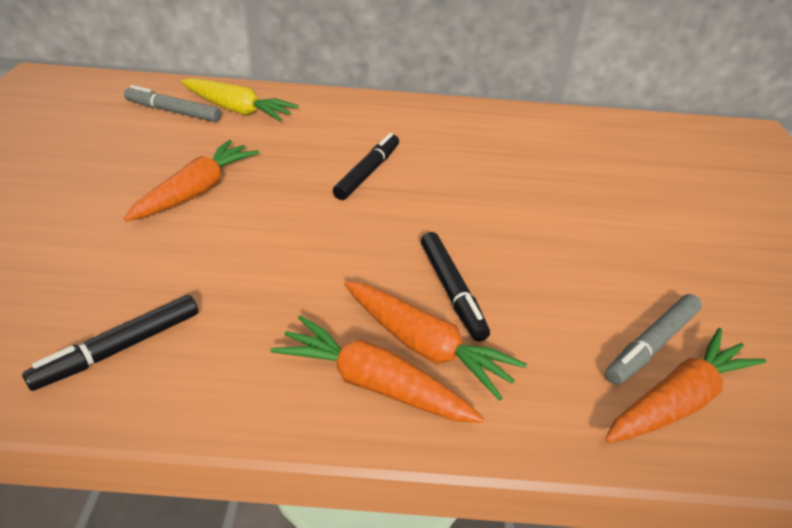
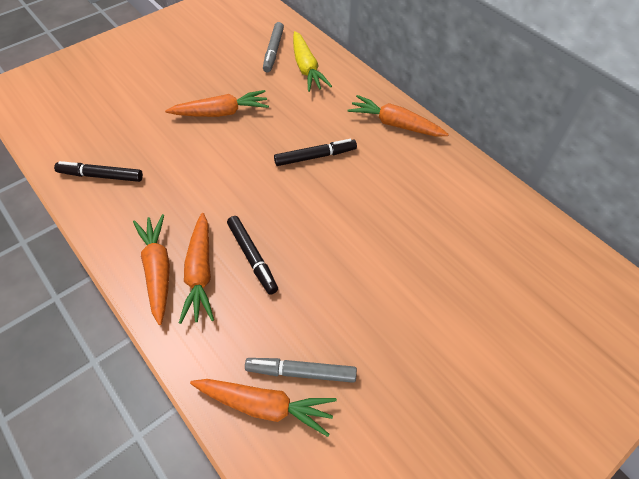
camera: 50 degrees right, 15 degrees up
(173, 111) = (273, 51): grey marker -> grey marker turned 150 degrees counterclockwise
(397, 113) = (395, 124): none -> orange carrot
(451, 291) = (252, 257): black marker -> black marker turned 60 degrees counterclockwise

